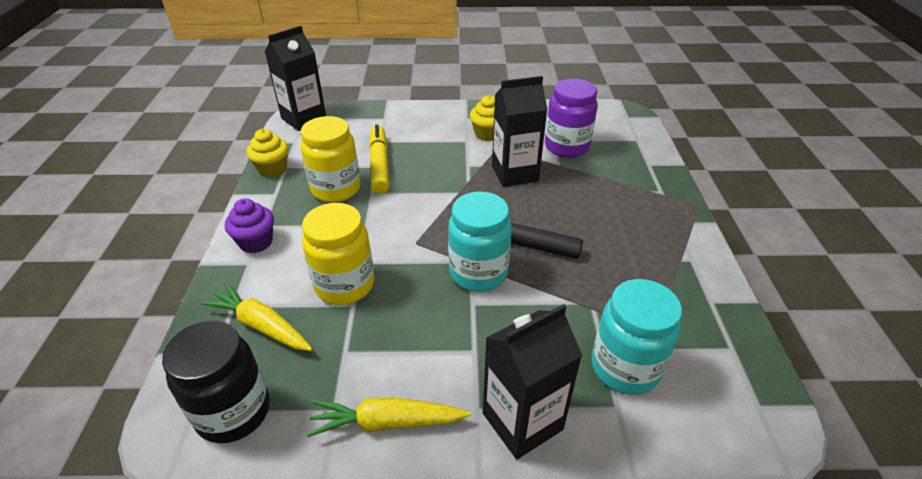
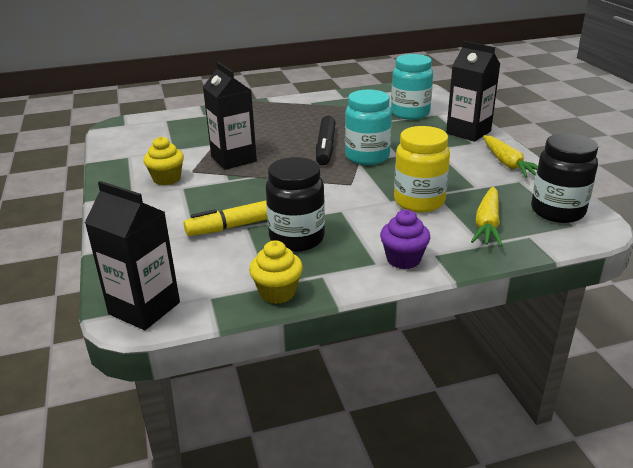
camera: 105 degrees left, 10 degrees down
(336, 189) = (297, 238): yellow jar -> black jar
(566, 147) = (183, 143): purple jar -> none

